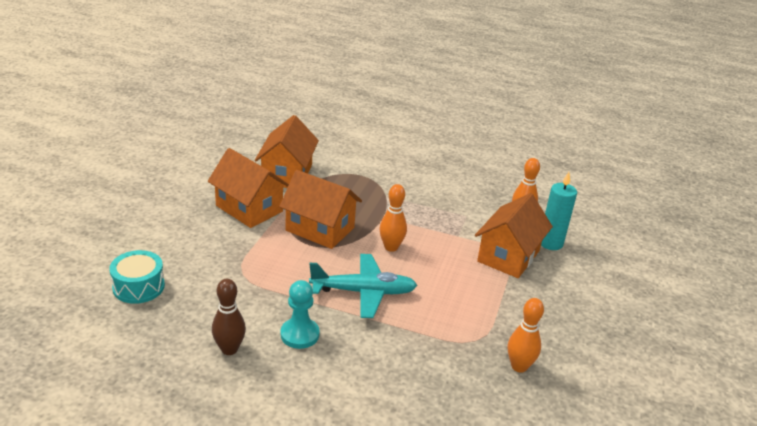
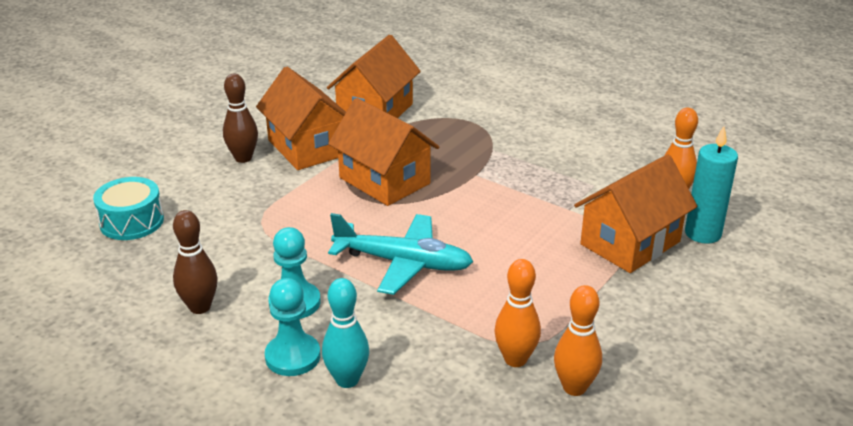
camera: 20 degrees right, 0 degrees up
(203, 222) = (243, 158): none -> brown bowling pin
(318, 377) = (293, 356): none -> turquoise pawn
(366, 388) = (347, 380): none -> turquoise bowling pin
(391, 247) = (468, 213): orange bowling pin -> orange bowling pin (515, 359)

